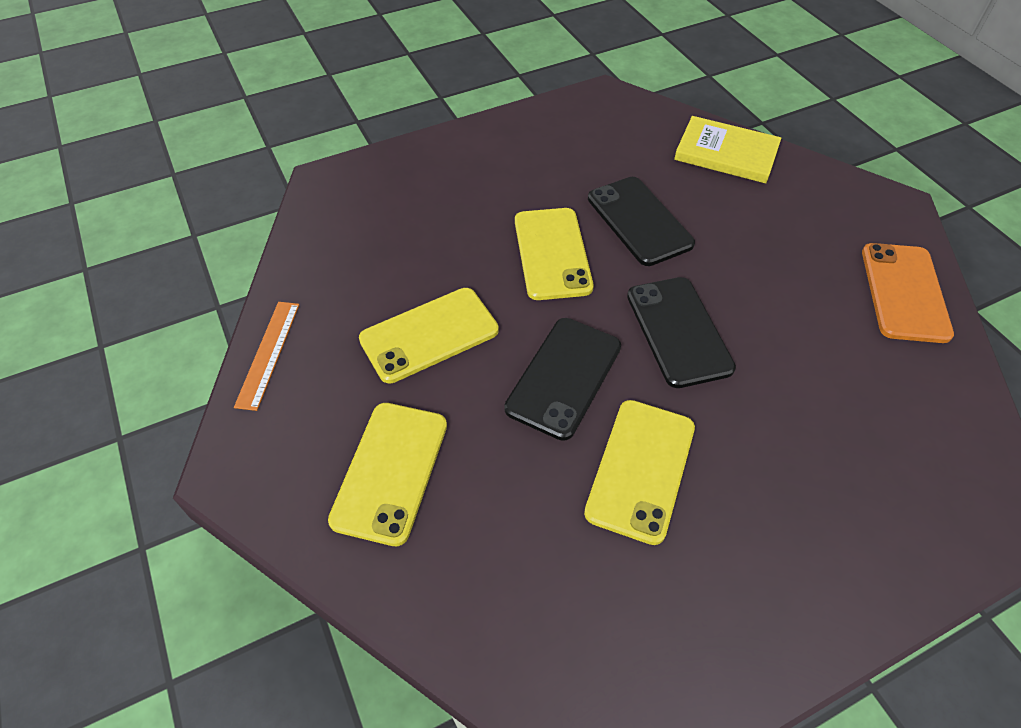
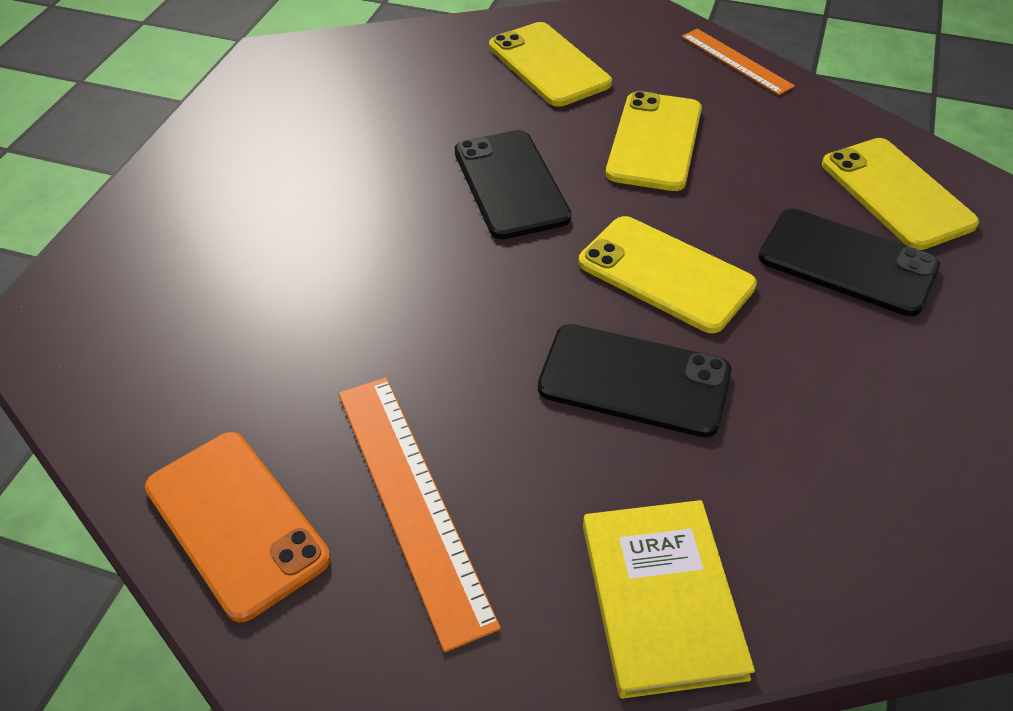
camera: 135 degrees right, 5 degrees down
(640, 469) = (380, 168): yellow phone -> yellow phone (896, 193)
(678, 331) = (456, 287): black phone -> black phone (847, 262)
(726, 153) = (661, 599): yellow book -> yellow book turned 75 degrees counterclockwise
(804, 245) = (411, 501): none -> orange ruler

